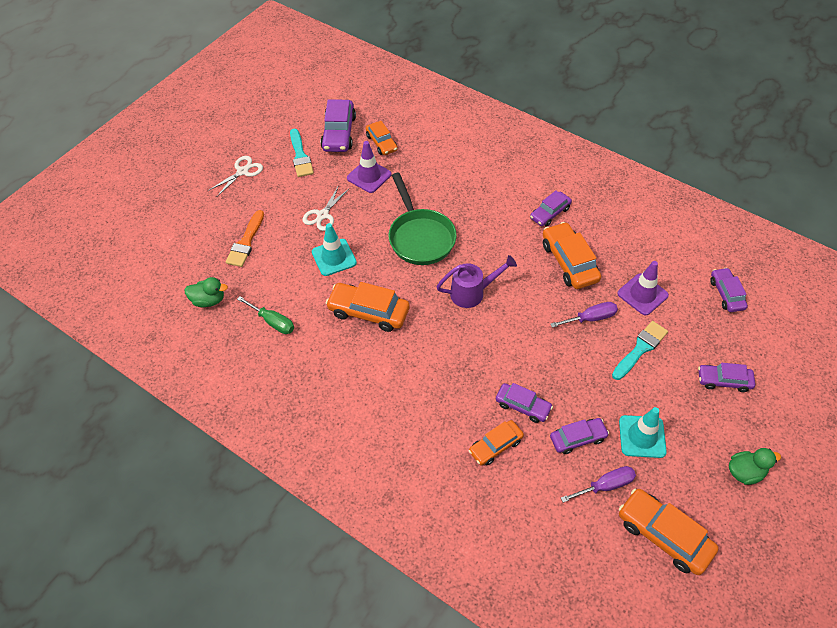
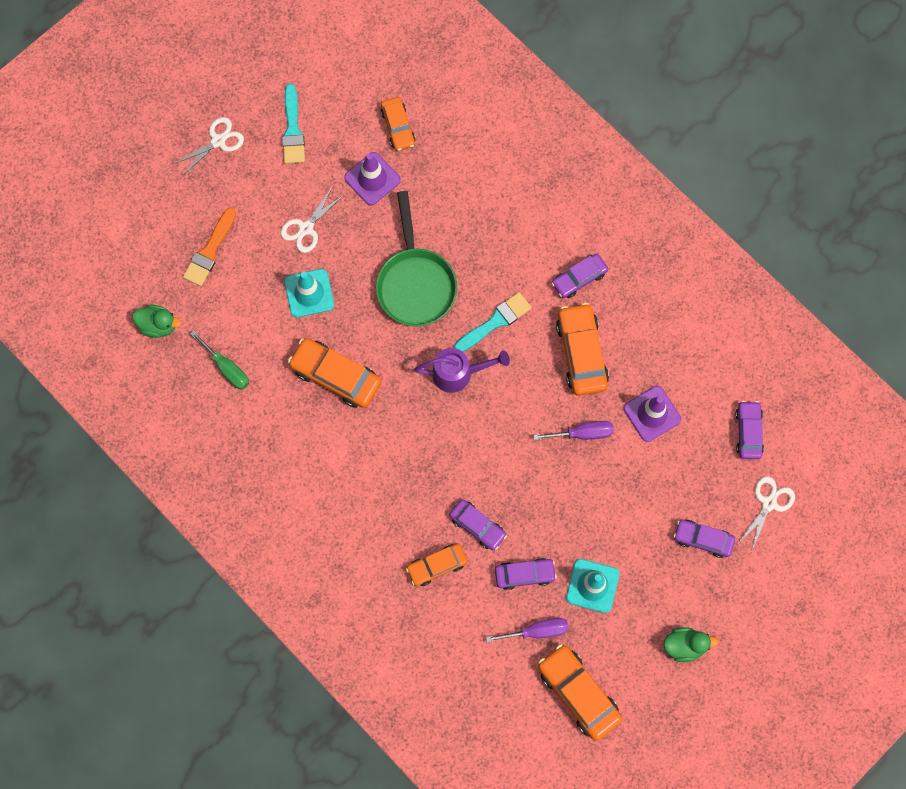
camera: 10 degrees right, 20 degrees up
(339, 133) = (347, 100): purple car -> none
(640, 348) = (626, 482): turquoise brush -> turquoise brush (495, 321)
(767, 343) = (768, 503): none -> white scissors

